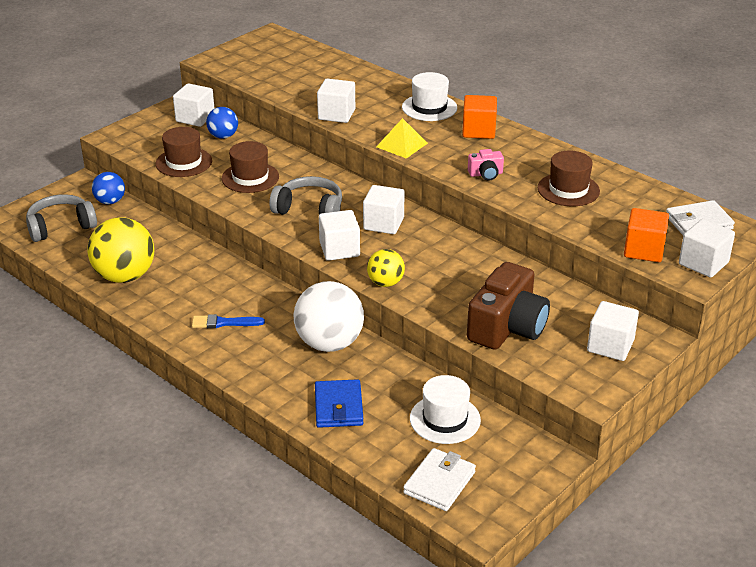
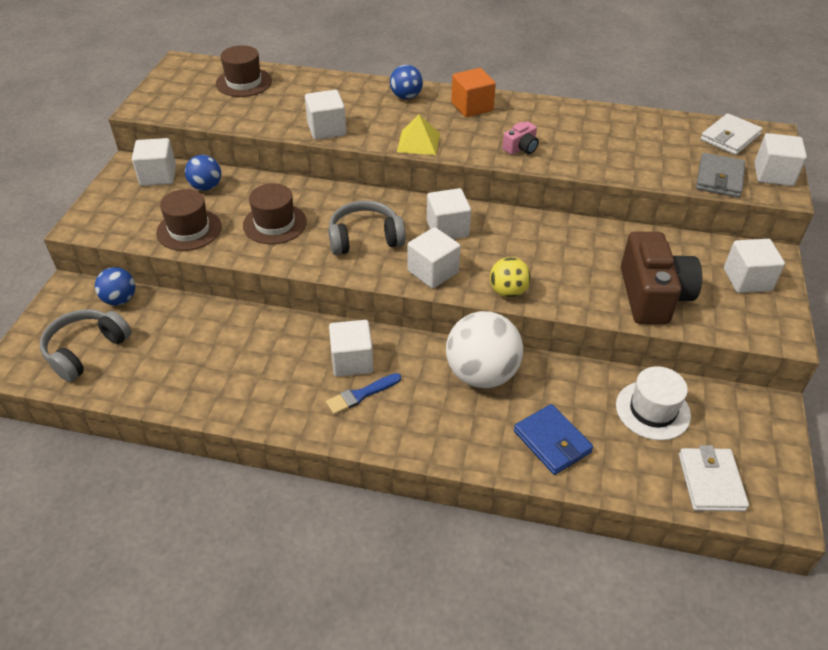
camera: 30 degrees left, 10 degrees up
(125, 276) = (210, 383): yellow ball -> none
(238, 299) = (352, 361): none -> white cube
(429, 107) = (406, 97): white hat -> blue ball
(568, 190) = (602, 141): brown hat -> brown hat (244, 82)
(644, 250) = (719, 178): orange cube -> grey wallet

